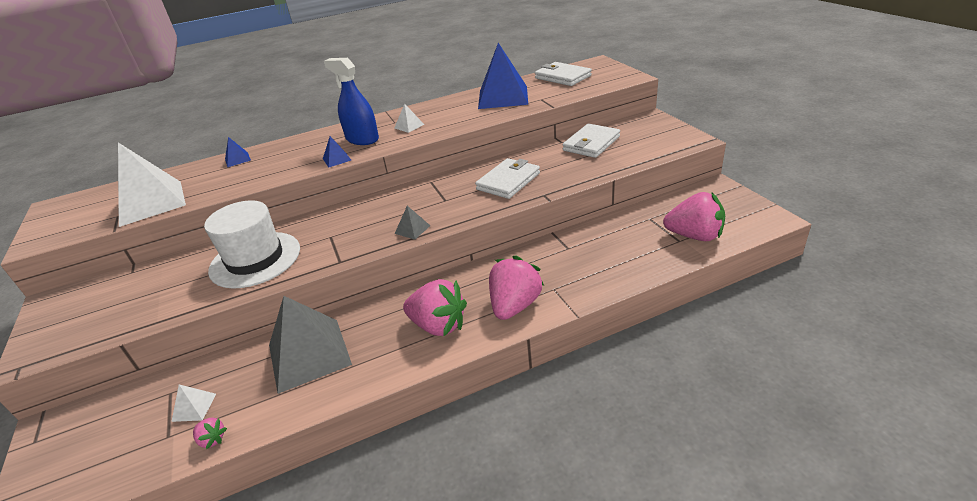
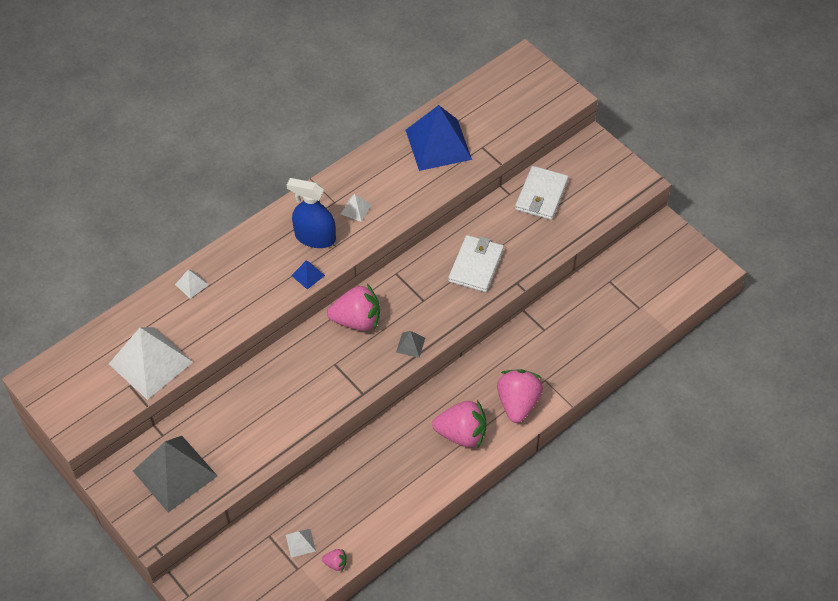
camera: 20 degrees left, 20 degrees up
(237, 159) = (192, 284): blue pyramid -> white pyramid
(255, 259) = (279, 402): white hat -> none
(309, 354) = (365, 480): grey pyramid -> grey pyramid (175, 473)
(562, 77) = (492, 97): white wallet -> none
(694, 236) = (651, 300): pink strawberry -> pink strawberry (357, 320)

